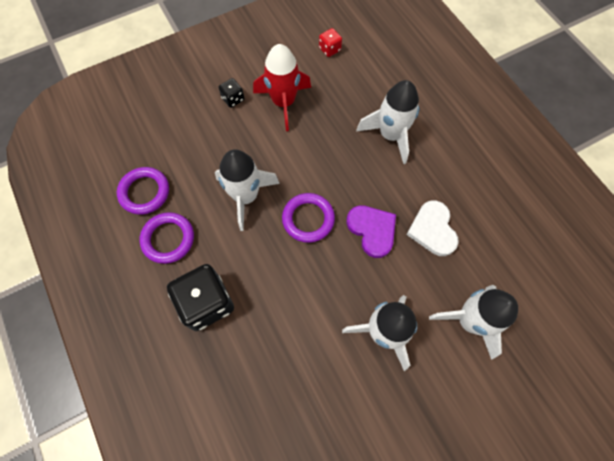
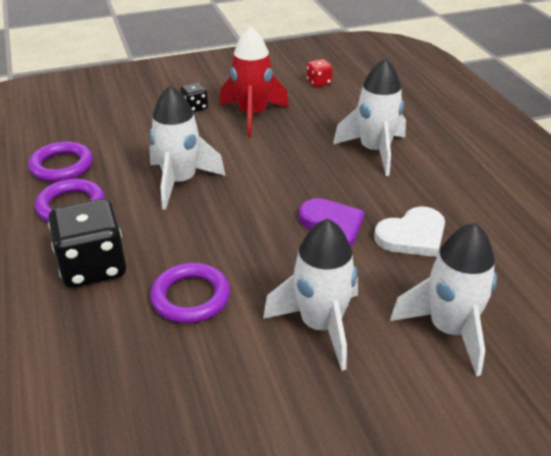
camera: 10 degrees right, 30 degrees down
(308, 219) = (251, 208): purple ring -> purple ring (191, 297)
(432, 230) = (412, 235): white heart -> white heart turned 120 degrees counterclockwise

